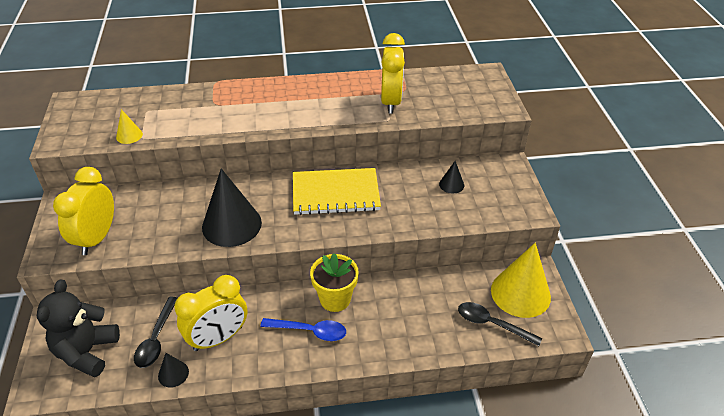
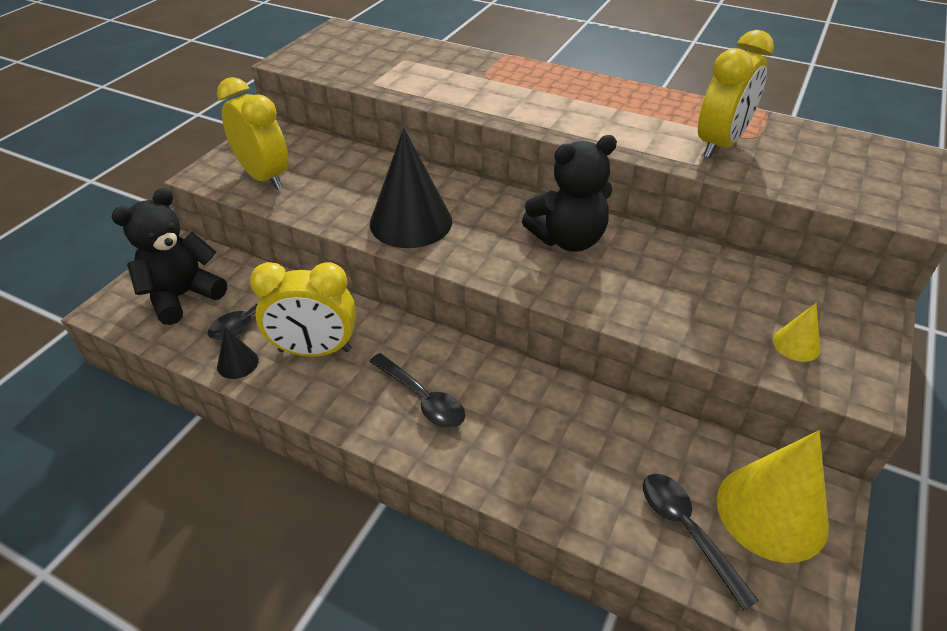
camera: 35 degrees right, 0 degrees up
(97, 238) = (264, 177): yellow clock -> yellow clock turned 90 degrees clockwise
(129, 135) = (363, 77): yellow cone -> yellow cone (796, 344)
(310, 331) = (422, 398): blue spoon -> black spoon
(335, 193) = (568, 239): yellow notebook -> black teddy bear
(335, 299) = (485, 376): yellow flower pot -> none
(451, 184) = (750, 296): black cone -> none

